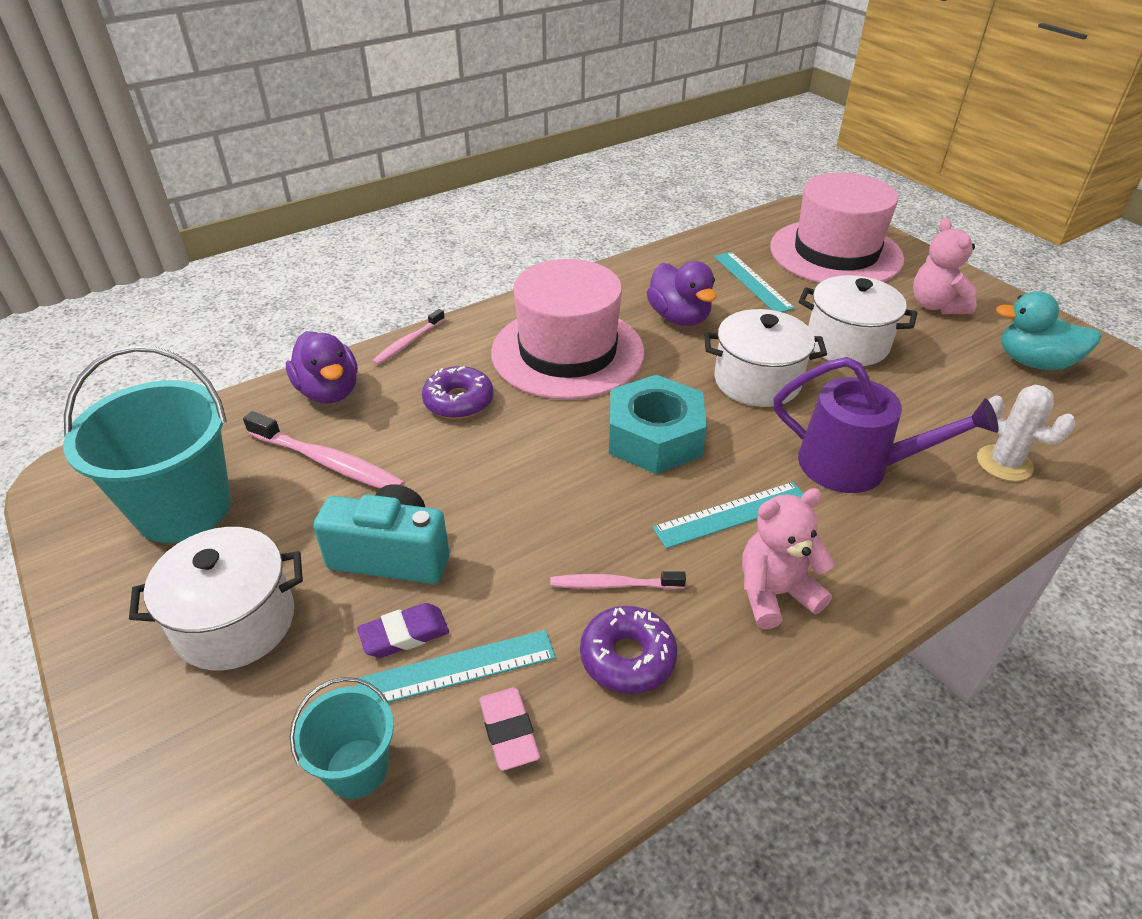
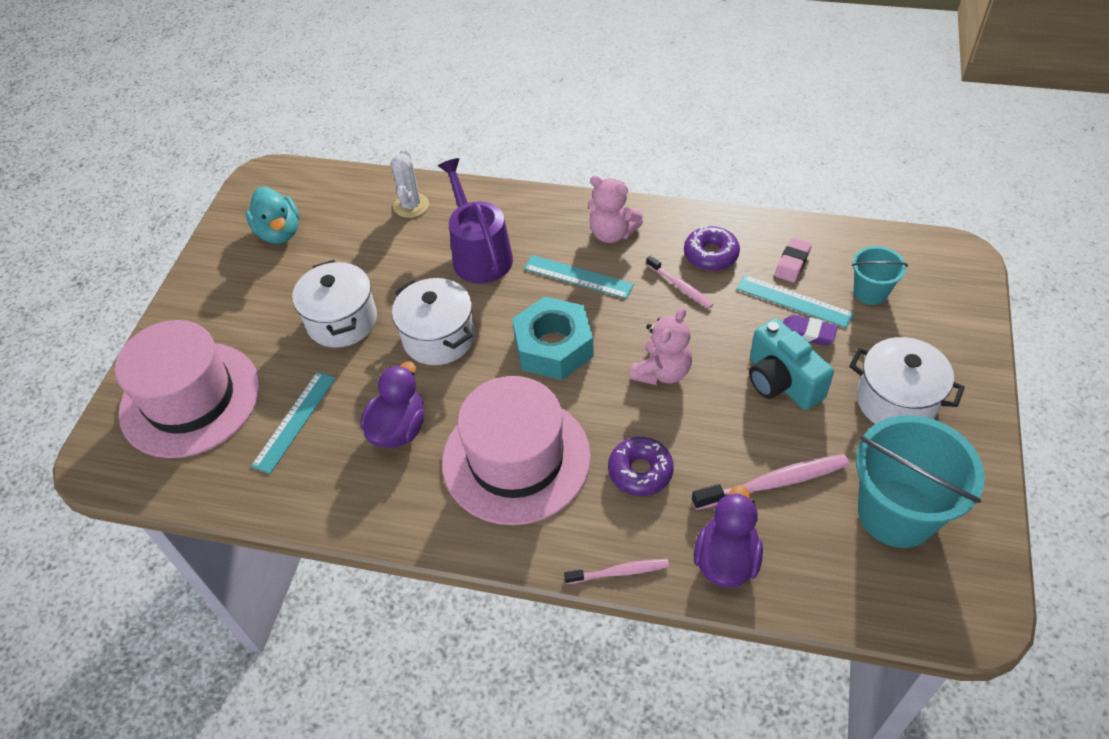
camera: 130 degrees left, 10 degrees up
(328, 462) = (773, 483): pink toothbrush -> pink toothbrush turned 90 degrees clockwise
(936, 305) = (238, 303): pink teddy bear -> pink teddy bear (662, 372)

